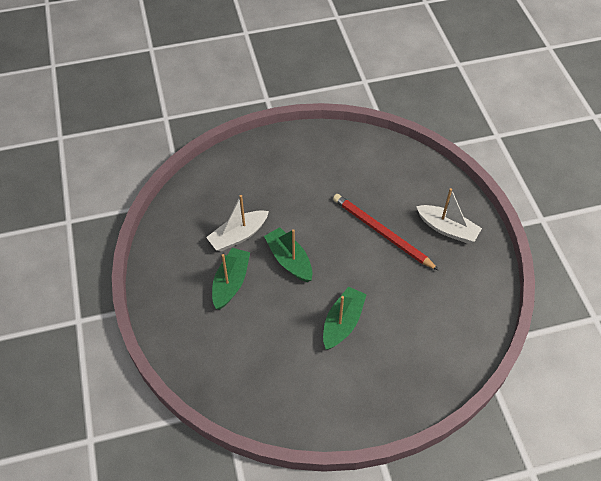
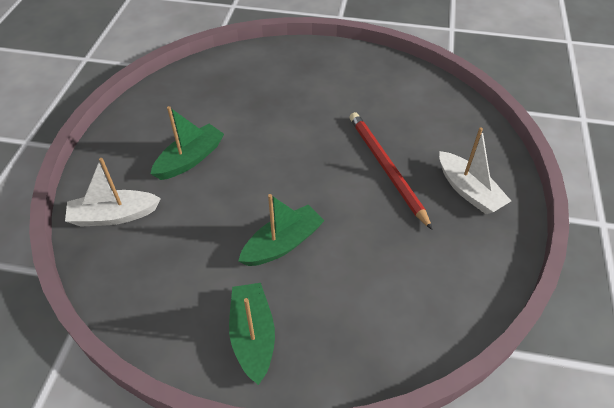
camera: 25 degrees right, 5 degrees down
(238, 236) = (228, 119): white boat -> white boat (114, 215)
(289, 260) = (265, 159): green boat -> green boat (253, 336)

